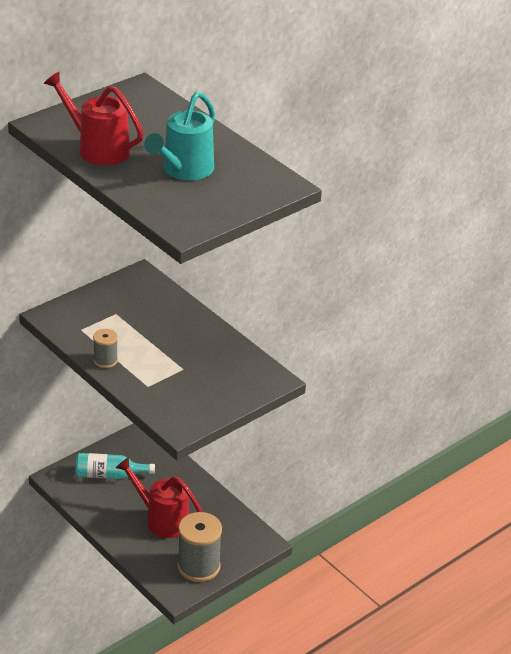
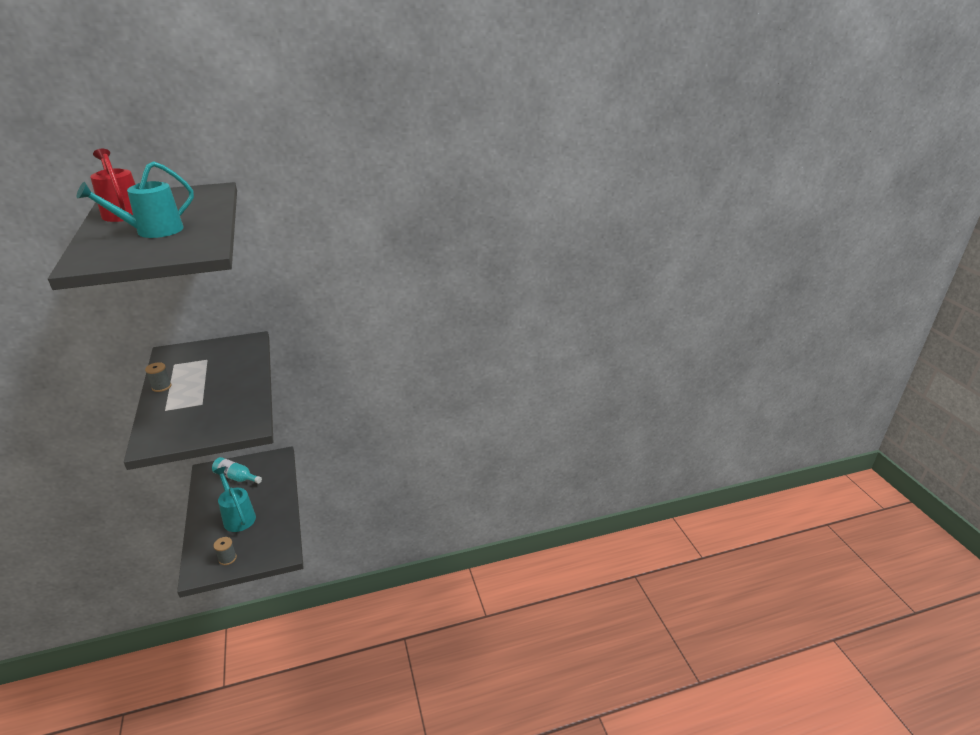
camera: 25 degrees right, 5 degrees down
(161, 519) = (237, 516): red watering can -> turquoise watering can
(198, 566) = (227, 558): grey spool -> grey spool, size x0.53

